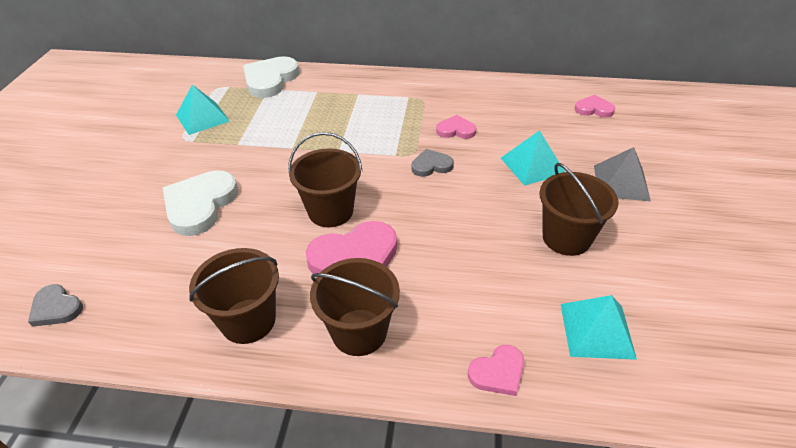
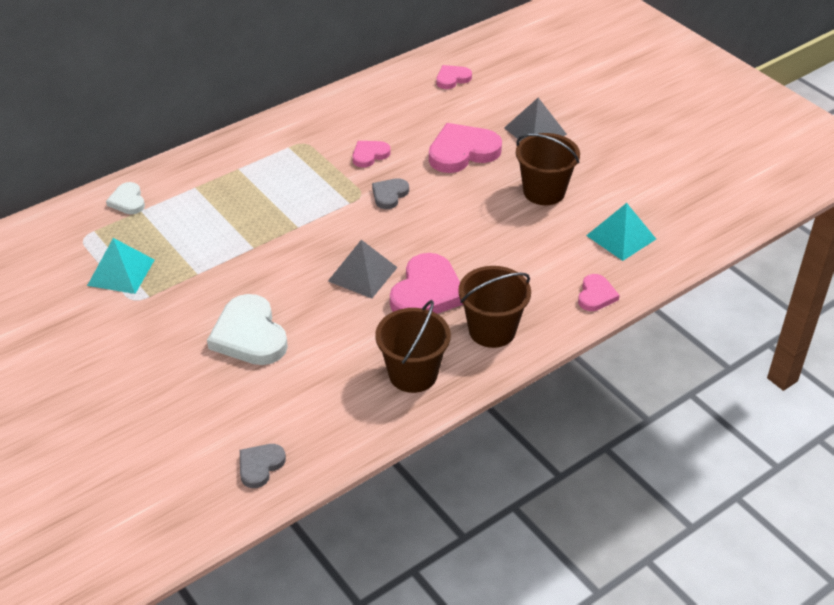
camera: 45 degrees left, 0 degrees up
(56, 308) = (260, 466): grey heart -> grey heart turned 135 degrees clockwise
(270, 80) = (128, 201): white heart -> white heart, size x0.54
(330, 211) = (362, 274): brown bucket -> grey pyramid
(532, 165) = (462, 152): turquoise pyramid -> pink heart

